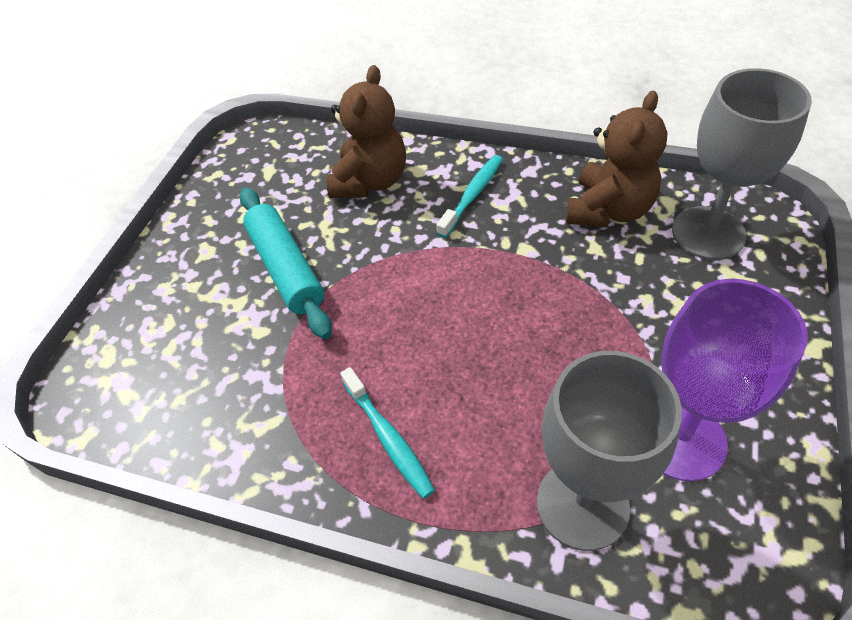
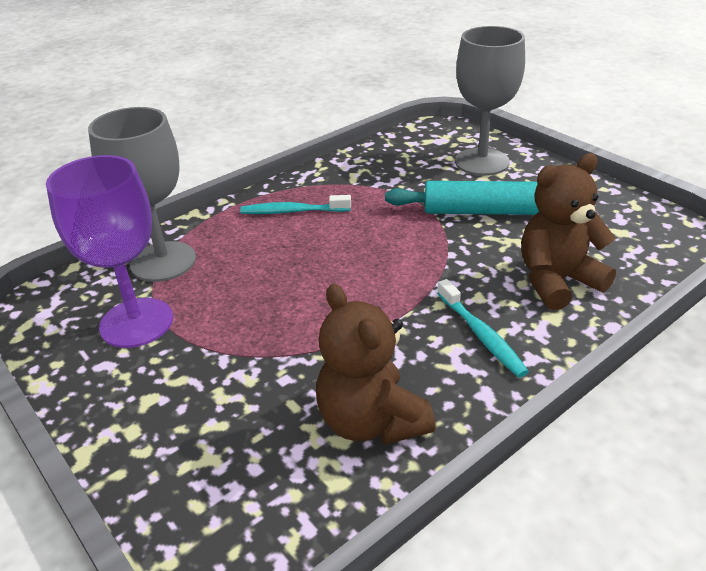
camera: 120 degrees right, 15 degrees down
(370, 181) = (557, 281): brown teddy bear -> brown teddy bear turned 105 degrees clockwise
(708, 233) = (263, 481): grey goblet -> grey goblet (482, 162)

